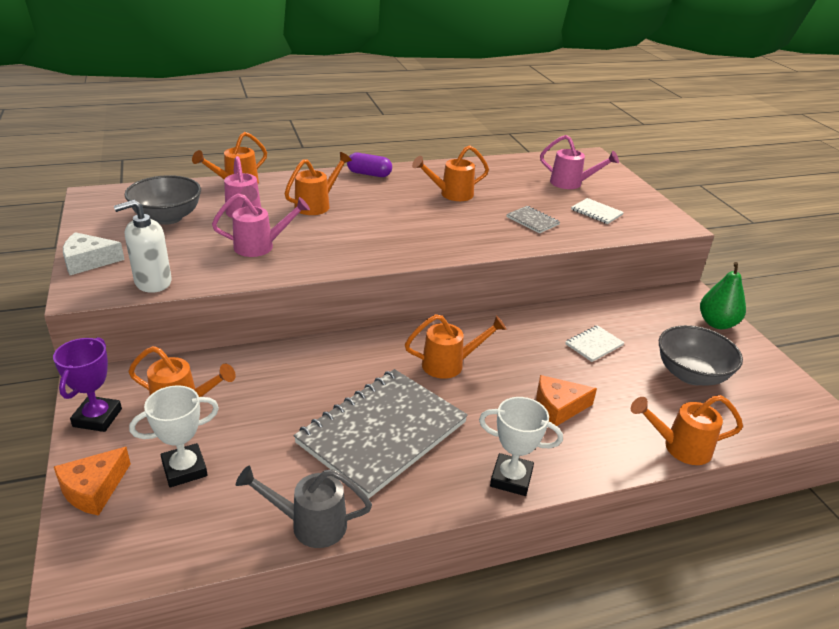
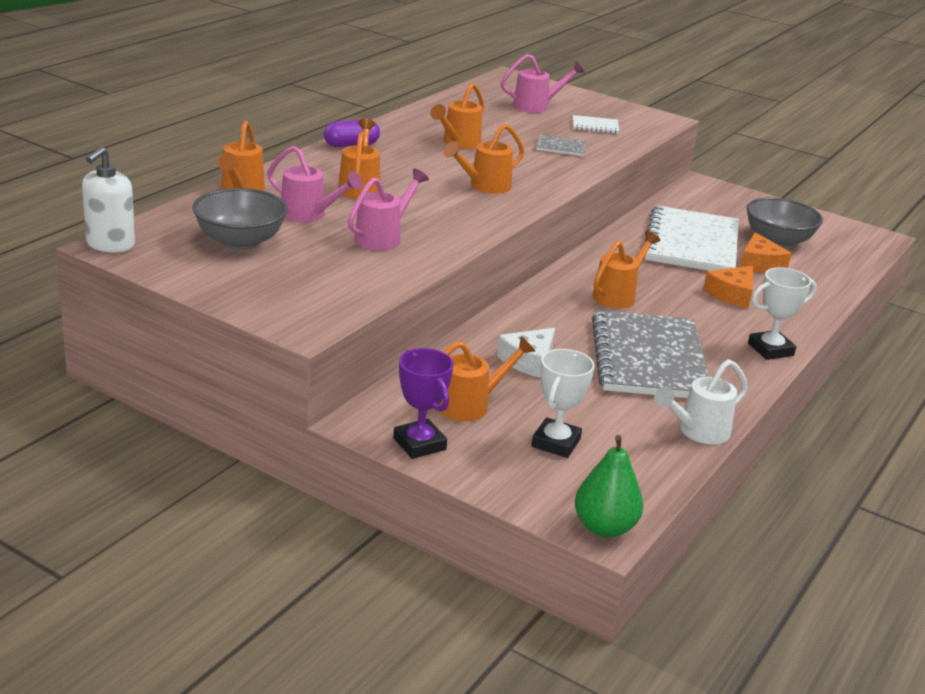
camera: 40 degrees left, 5 degrees down
(88, 261) = (250, 303): white cheese -> white cheese (529, 361)
(93, 489) = (514, 486): orange cheese -> orange cheese (759, 264)
(153, 282) = (350, 298): white soap dispenser -> white soap dispenser (110, 244)
(310, 524) = (698, 432): grey watering can -> white watering can
(594, 345) = (691, 243): white notebook -> white notebook, size x2.44
(680, 447) = (833, 289): orange watering can -> orange watering can (485, 186)
(717, 323) = (745, 199): green pear -> green pear (604, 527)

